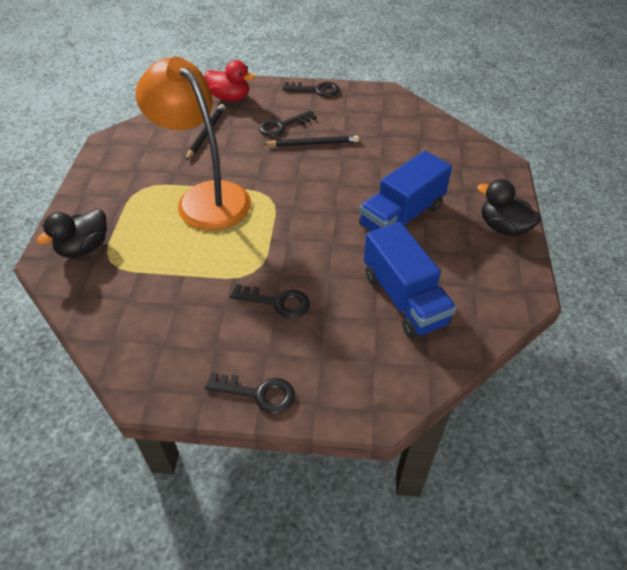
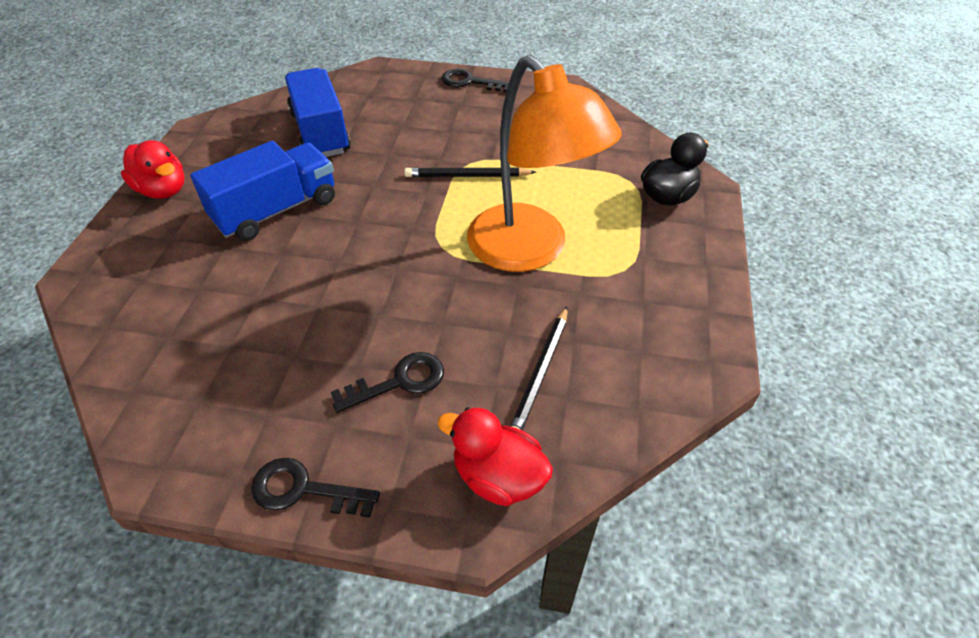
camera: 175 degrees left, 0 degrees up
(277, 302) = (446, 136): black key -> none
(313, 143) = (355, 336): black pencil -> black pencil (467, 176)
(503, 227) = (163, 190): black duck -> red duck

